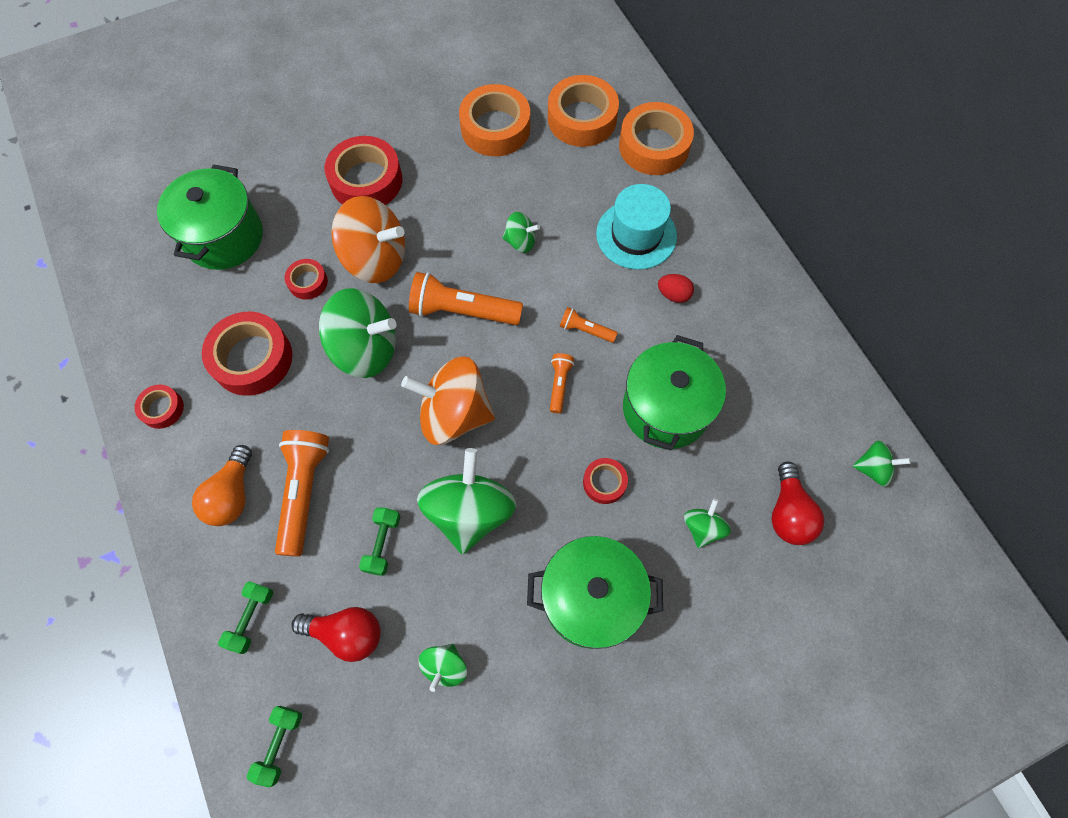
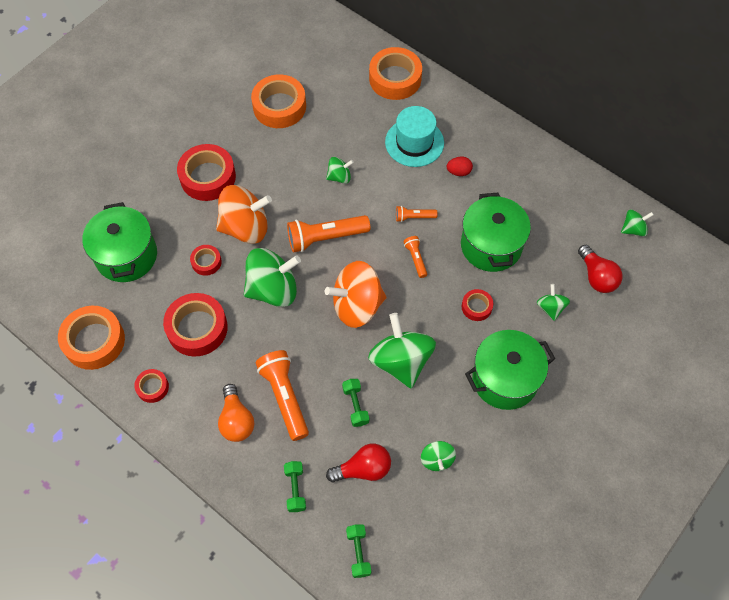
camera: 25 degrees left, 5 degrees down
(582, 119) = (336, 78): orange tape -> orange tape (94, 341)

